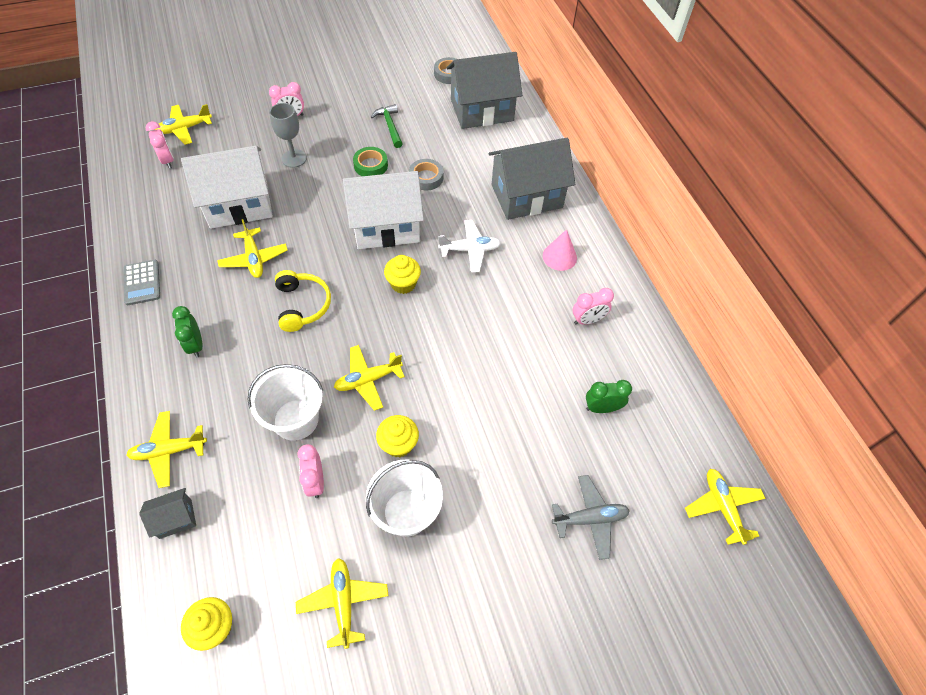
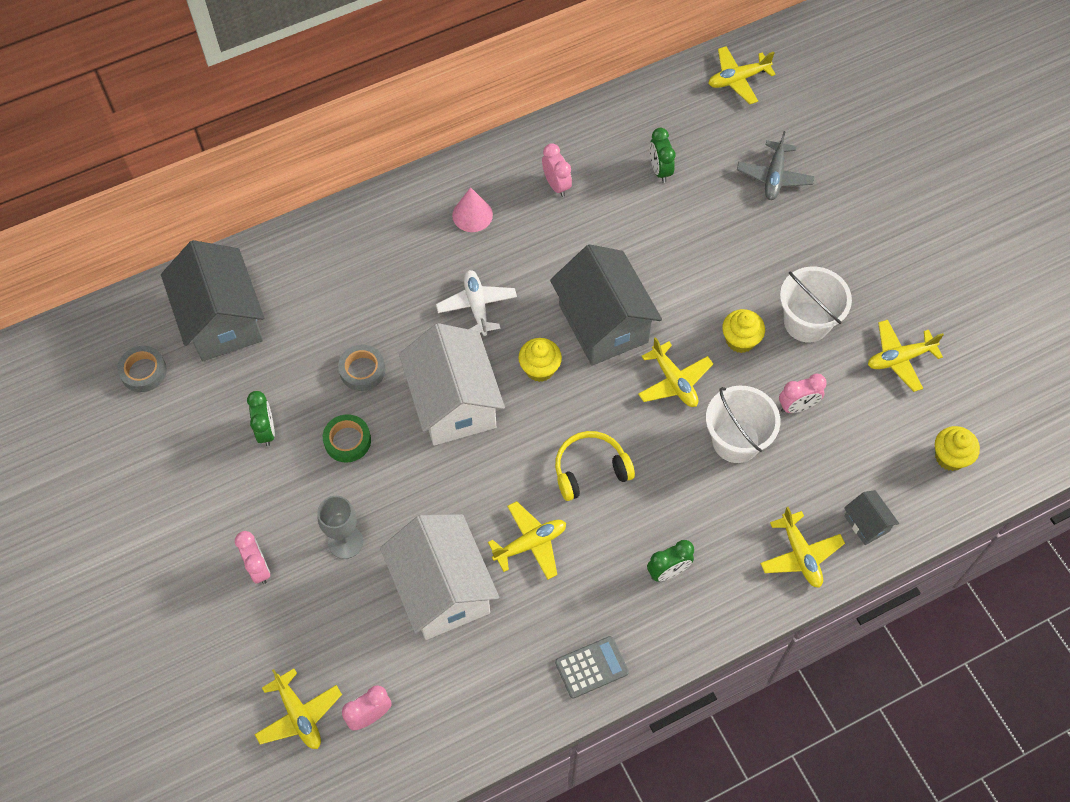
camera: 95 degrees left, 5 degrees up
(390, 126) = (266, 431): green hammer -> green clock
(526, 196) = (380, 254): grey house -> grey house (603, 323)
(590, 518) = (774, 176): grey plane -> grey plane turned 150 degrees counterclockwise

